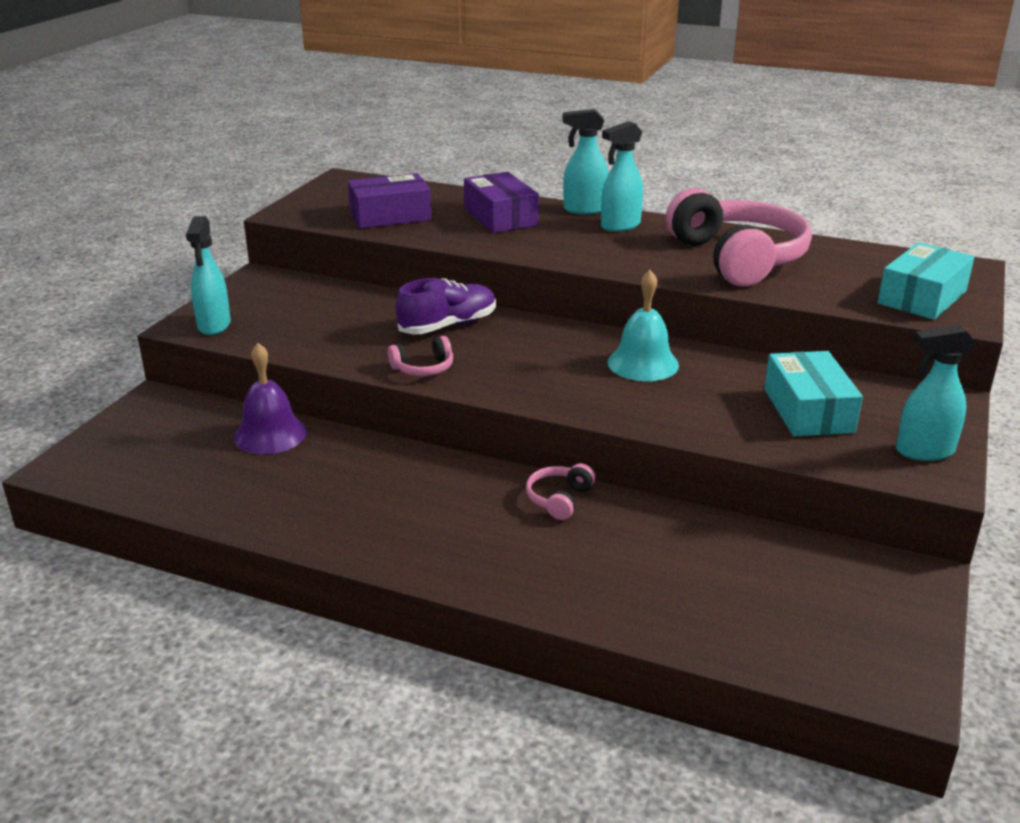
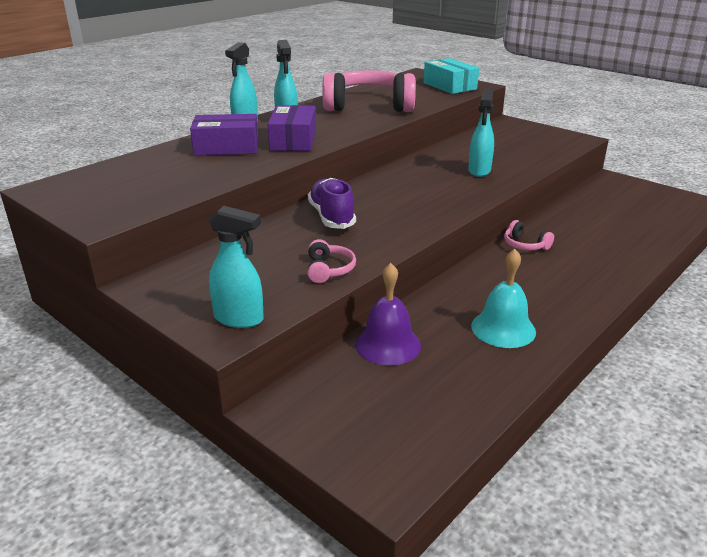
camera: 70 degrees left, 0 degrees up
(390, 216) = (172, 181): purple box -> purple box (293, 140)
(423, 368) = (396, 234): pink headphones -> pink headphones (329, 270)
(643, 363) = (432, 171): turquoise bell -> turquoise bell (503, 328)
(808, 410) = (507, 147): turquoise box -> none
(924, 451) = (555, 136): turquoise spray bottle -> turquoise spray bottle (479, 171)

